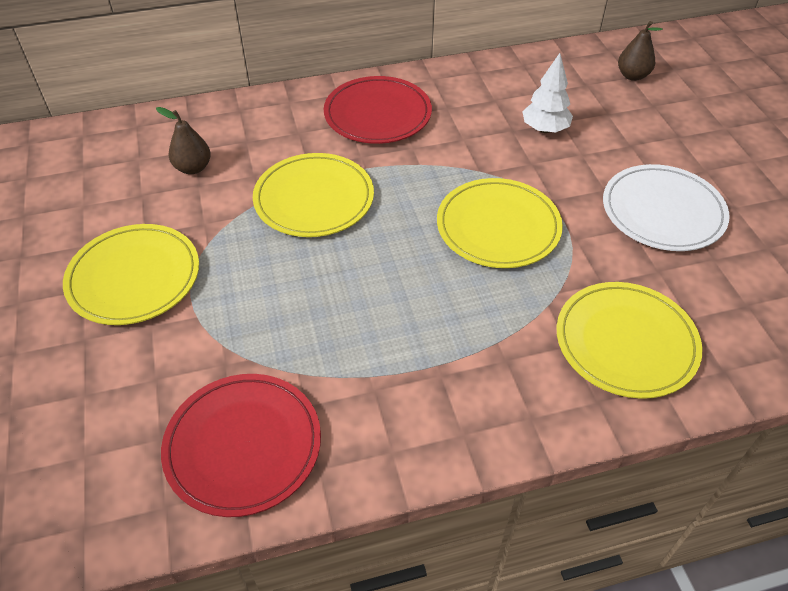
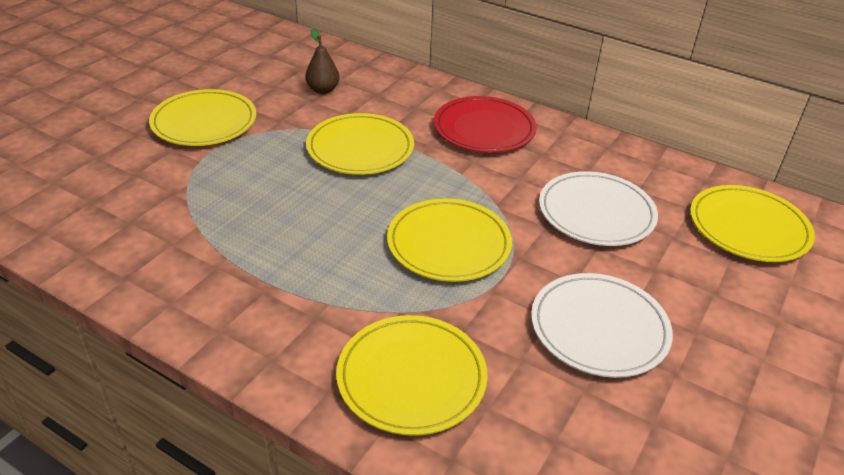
camera: 45 degrees right, 10 degrees down
(243, 446) = (114, 236): red plate -> none
(545, 129) = (596, 213): white tree -> white plate
(632, 76) = (748, 227): brown pear -> yellow plate

